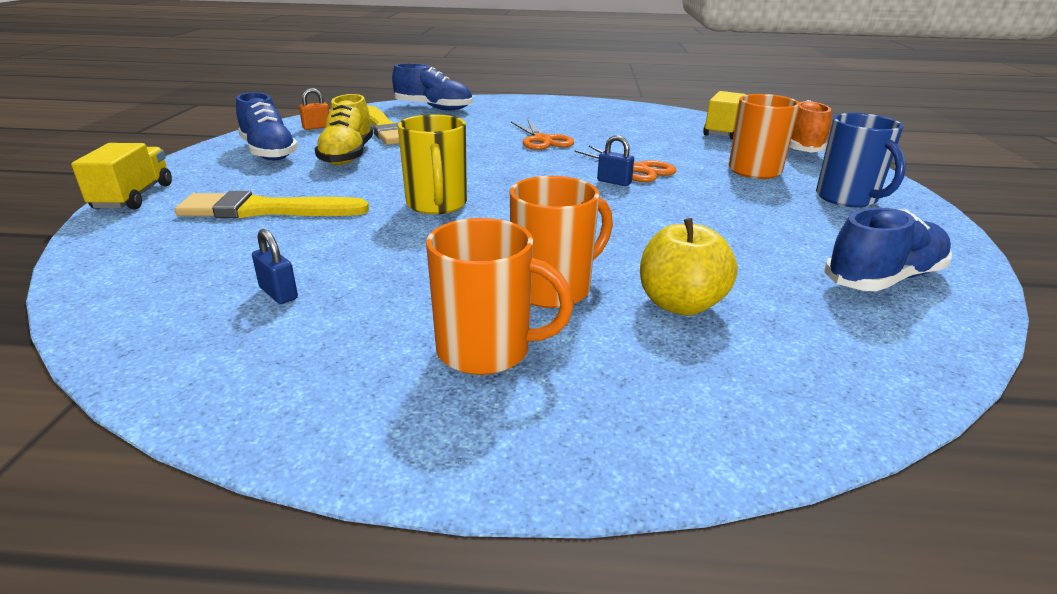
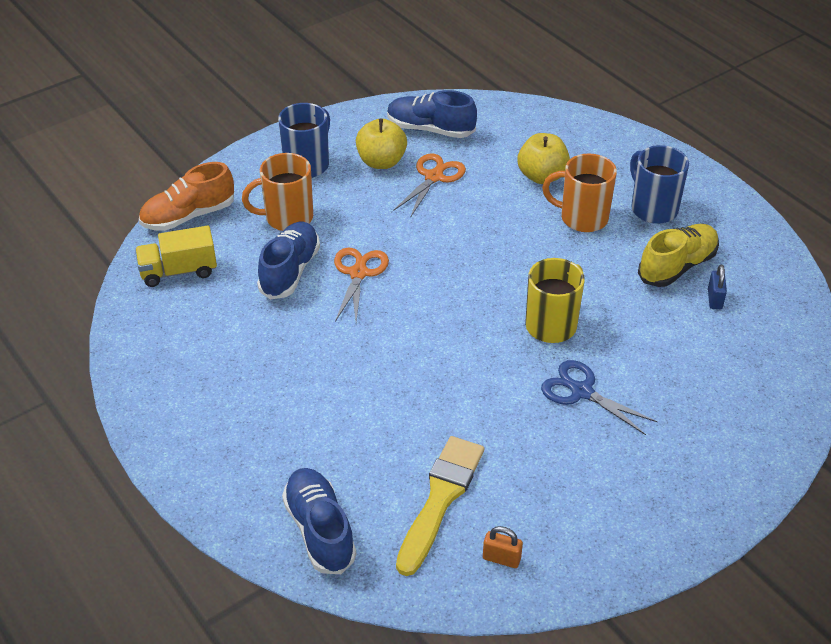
camera: 130 degrees left, 15 degrees up
(133, 197) = (755, 487): yellow truck -> none
(265, 210) = (669, 396): yellow brush -> none
(269, 152) = (598, 514): blue shoe -> blue shoe (290, 271)
(347, 156) = (537, 454): yellow shoe -> yellow shoe (677, 266)
(352, 185) = (581, 392): none -> blue scissors
(487, 350) = (653, 208): orange mug -> blue mug
(542, 140) = (342, 365): orange scissors -> orange scissors (433, 177)
(614, 182) = (402, 270): blue padlock -> none
(820, 228) = (381, 162): none -> yellow apple

